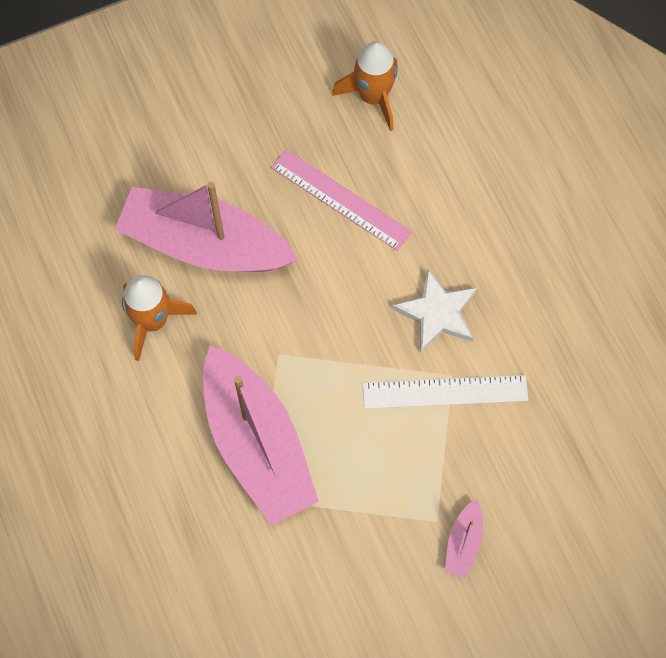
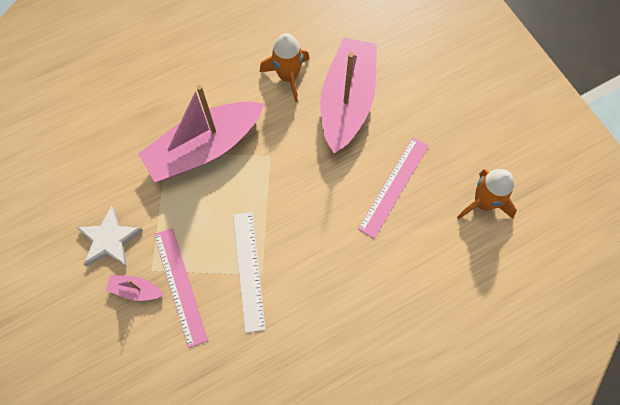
camera: 85 degrees right, 0 degrees up
(437, 313) = (310, 261): white star -> white star (110, 240)
(461, 483) = (180, 286): none -> pink ruler

